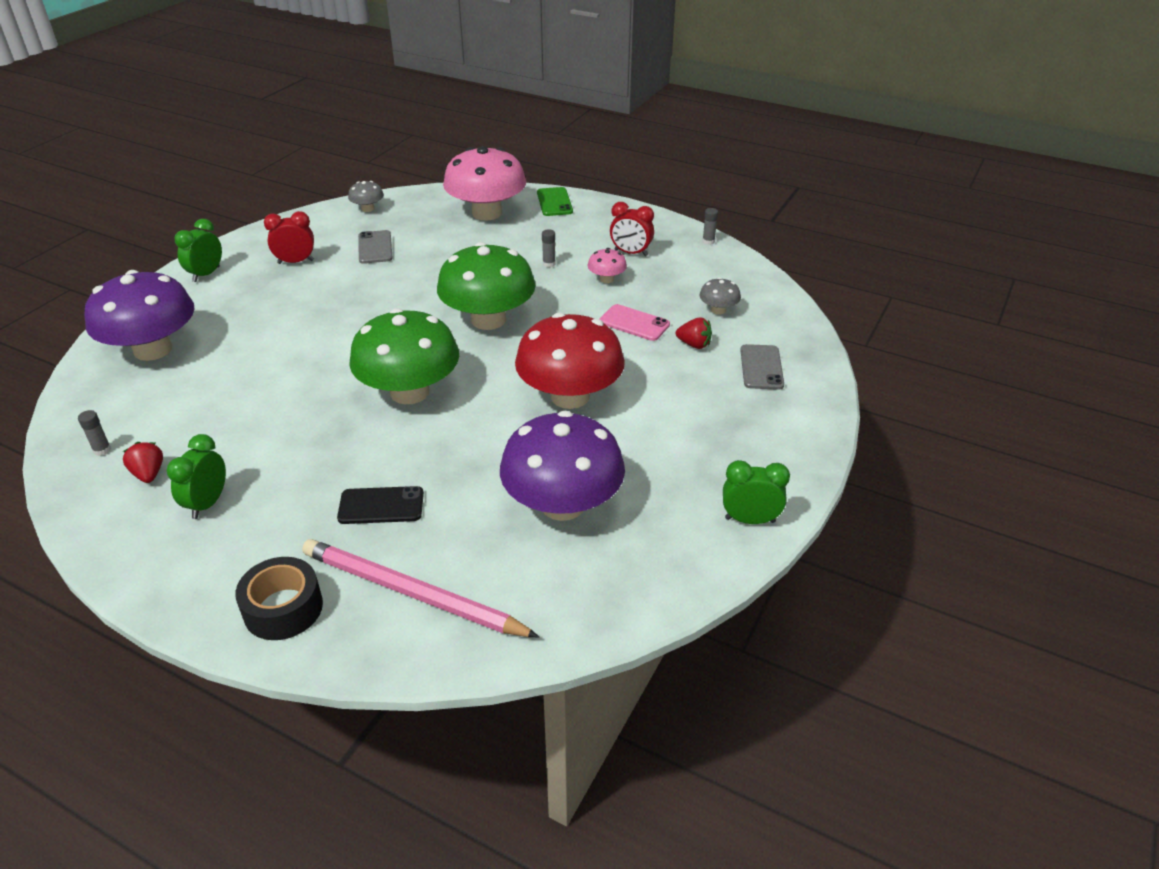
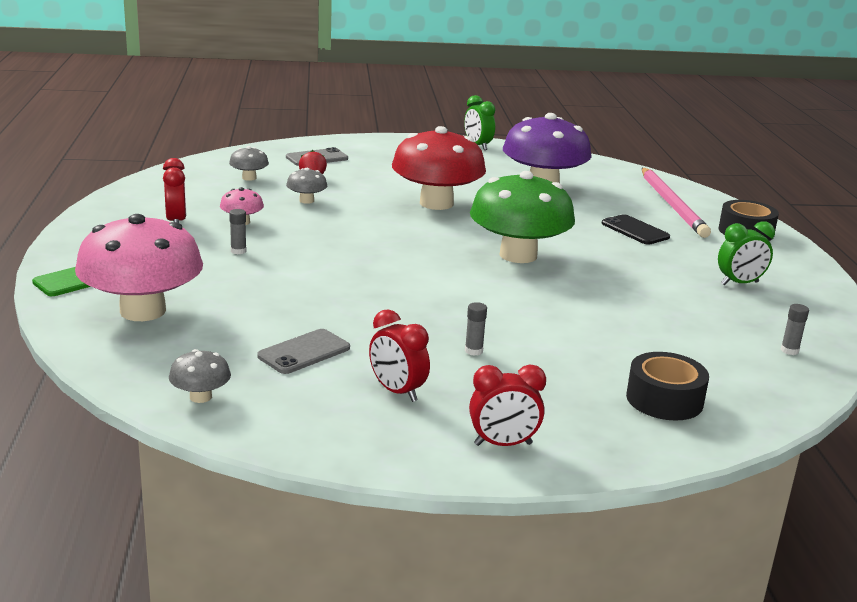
camera: 125 degrees left, 15 degrees down
(149, 474) = (765, 317): red strawberry -> none
(153, 349) = (664, 399): purple mushroom -> black tape
(206, 274) = (503, 444): green clock -> red clock
(488, 319) = (375, 253): green mushroom -> none
(634, 323) = (306, 200): pink phone -> grey mushroom
(708, 241) = (118, 196): grey glue stick -> grey glue stick (473, 351)

